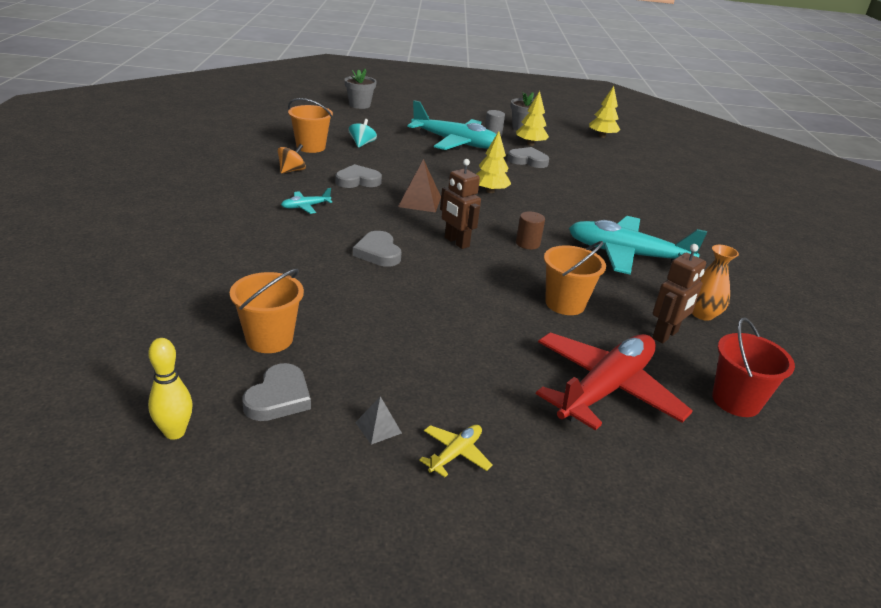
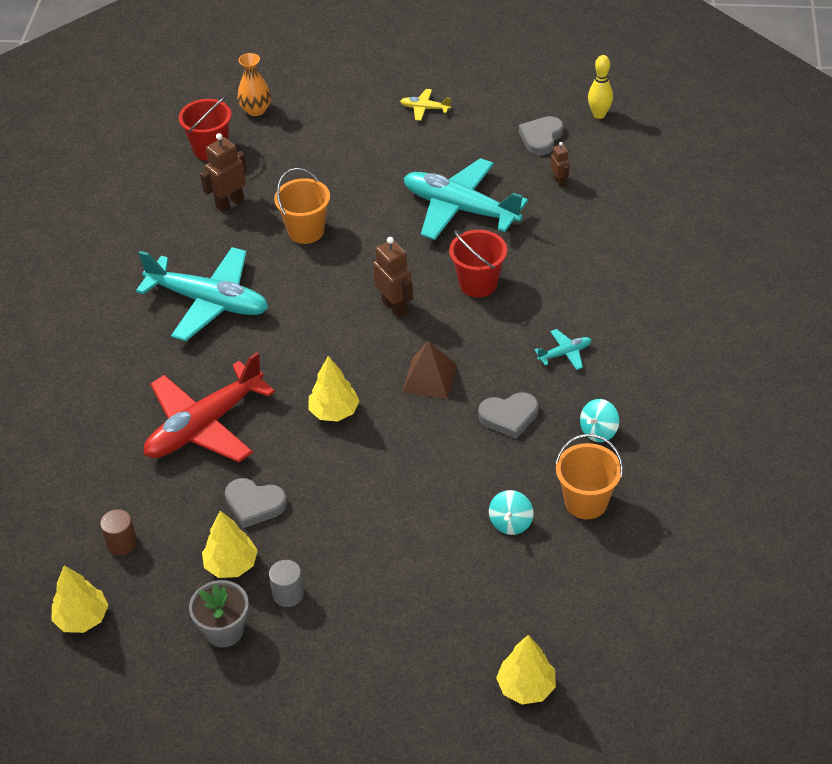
camera: 170 degrees left, 15 degrees up
(269, 339) = (559, 181): orange bucket -> brown robot
(291, 170) = (598, 431): orange spinning top -> turquoise spinning top
(359, 105) = (526, 687): grey flower pot -> yellow tree
(378, 253) = (478, 284): grey heart -> red bucket
(378, 427) = (473, 122): grey pyramid -> none
(455, 454) = (424, 108): yellow plane -> yellow plane turned 60 degrees clockwise
(456, 143) = (359, 549): turquoise plane -> turquoise plane (460, 208)
(527, 243) = (315, 311): brown cylinder -> brown cylinder (122, 543)
(606, 389) = (306, 154): red plane -> red plane (204, 426)
(702, 314) = (179, 227): orange vase -> orange vase (256, 110)

